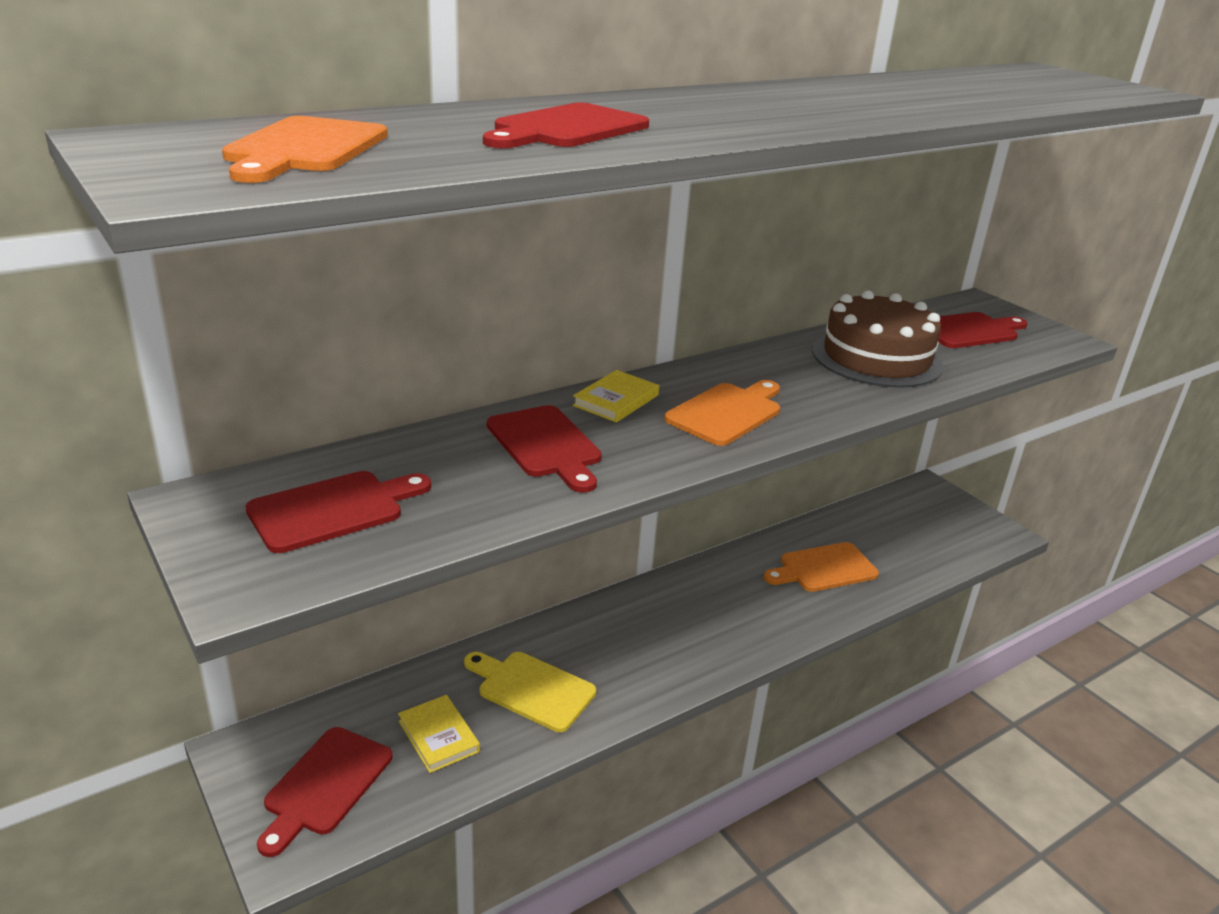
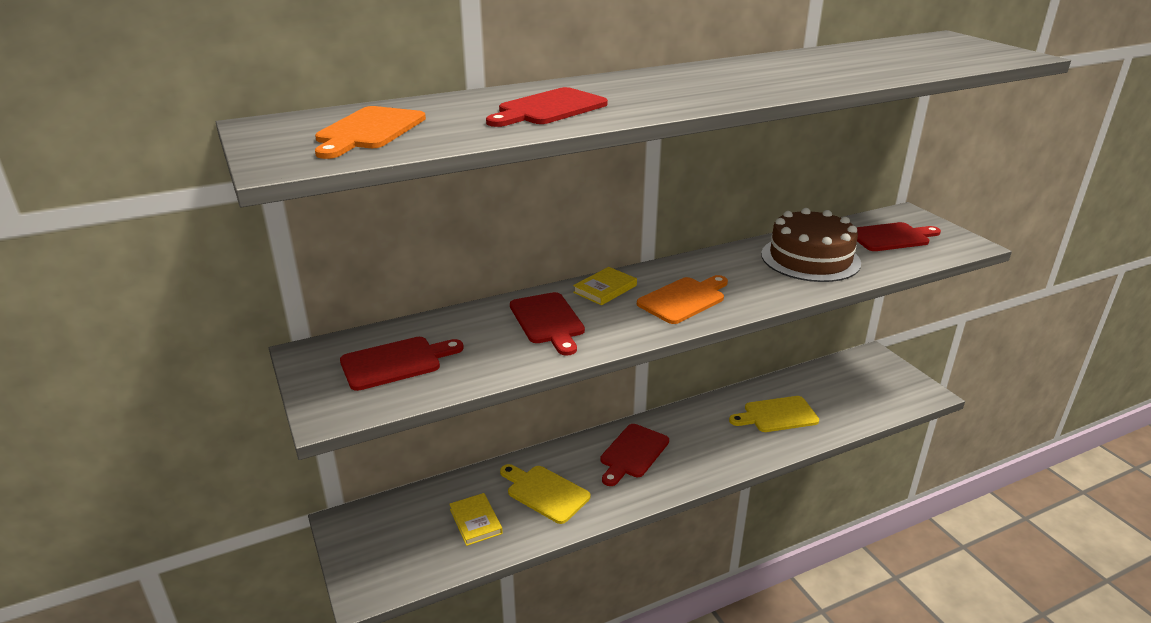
camera: 10 degrees right, 0 degrees up
(325, 785) = (395, 549): red cutting board -> red cutting board (632, 453)
(823, 568) = (777, 415): orange cutting board -> yellow cutting board

